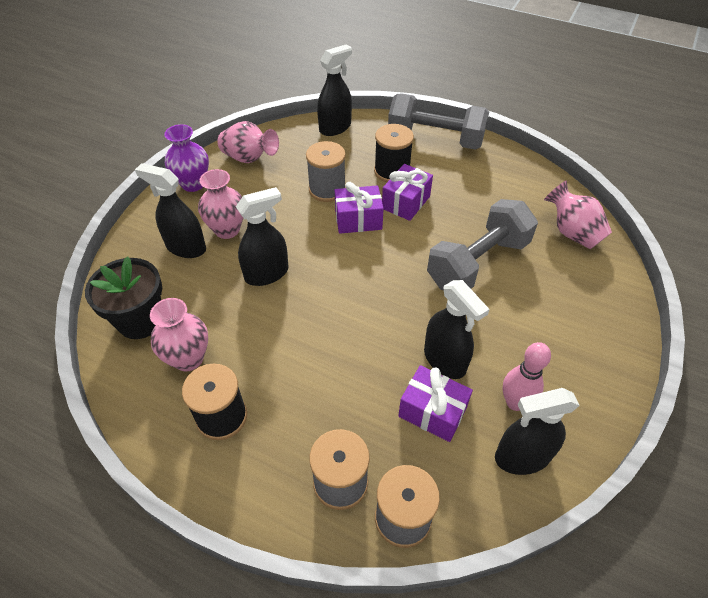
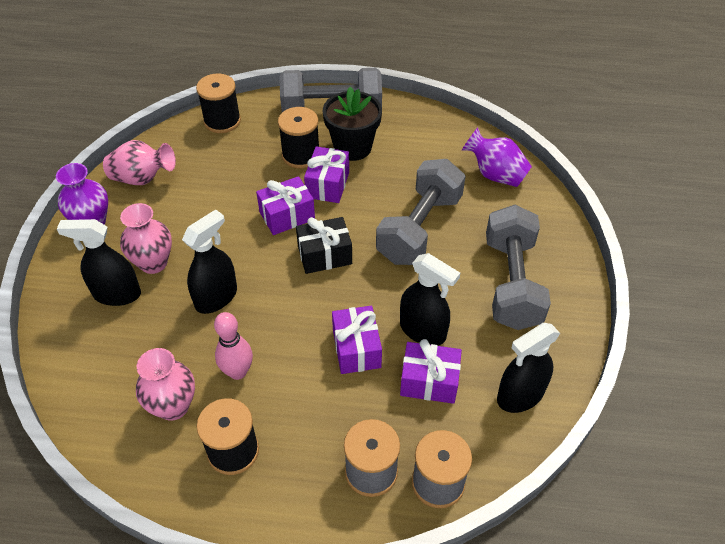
camera: 20 degrees left, 0 degrees up
(140, 320) = (104, 384): black flower pot -> black flower pot (352, 147)
(327, 189) = (242, 192): grey spool -> none
(335, 127) = (222, 121): black spray bottle -> black spool
(373, 358) = (356, 349): none -> purple gift
(378, 263) = (324, 255): none -> black gift
(515, 402) = (498, 350): pink bowling pin -> pink bowling pin (238, 372)
(553, 340) = (511, 283): none -> grey dumbbell
(572, 232) = (495, 174): pink vase -> purple vase

